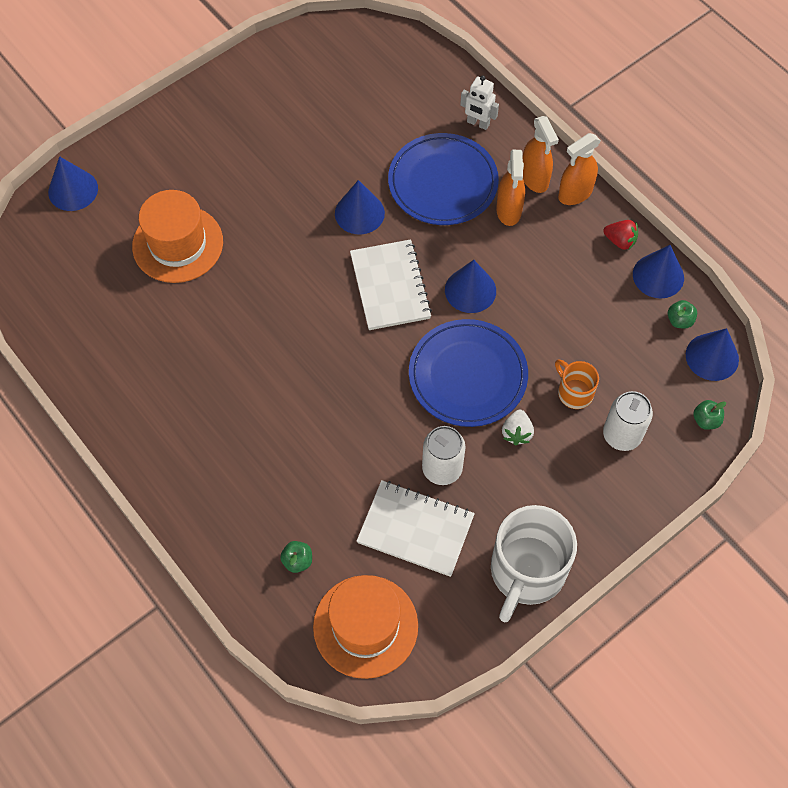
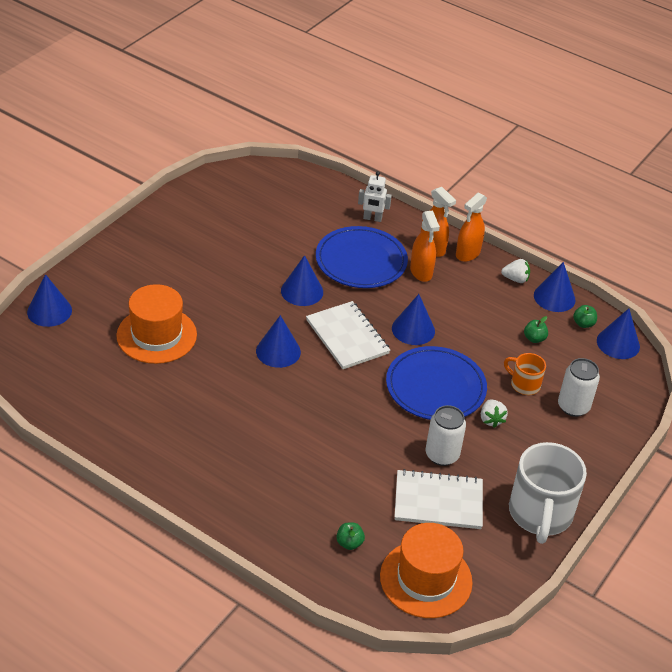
camera: 20 degrees left, 20 degrees down
(304, 291) = (278, 351): none -> blue cone
(620, 241) = (515, 279): red strawberry -> white strawberry
(706, 420) = (632, 386): green apple -> green apple (534, 338)

